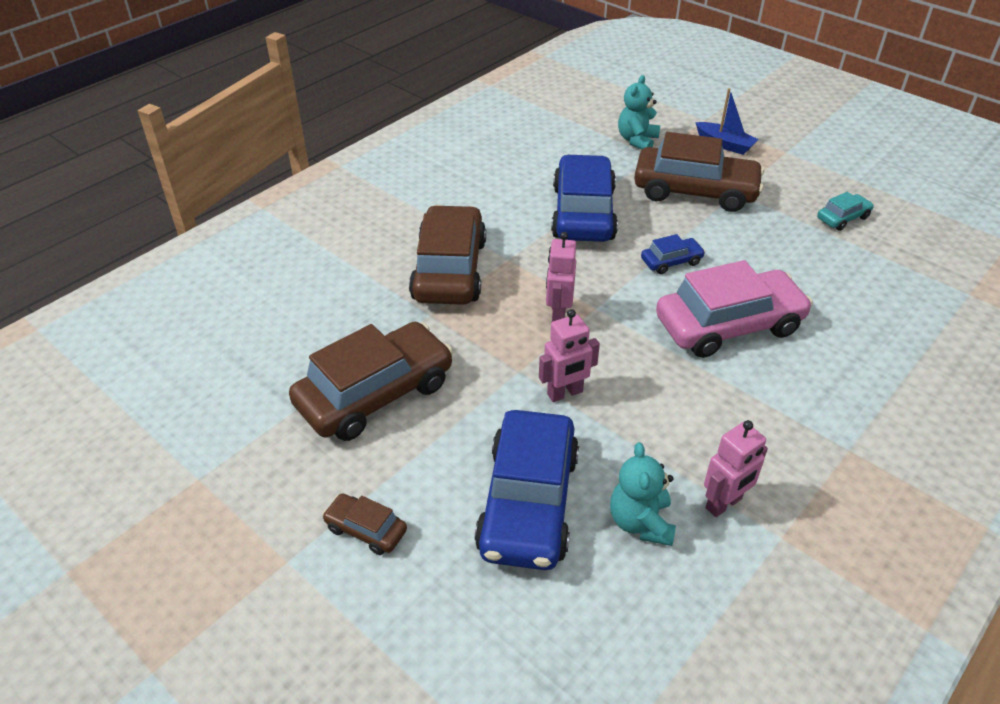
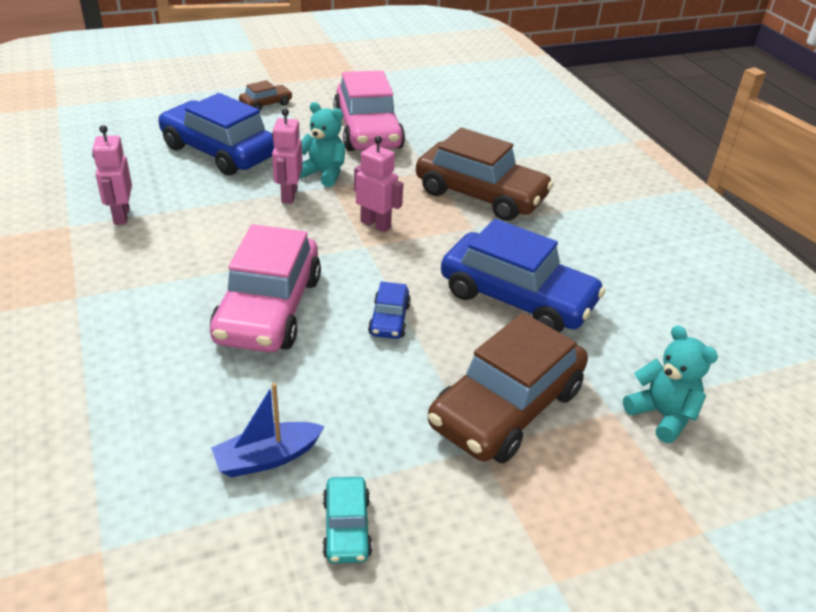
camera: 115 degrees right, 5 degrees down
(375, 394) = (367, 131): brown car -> pink car
(640, 522) = (154, 181): turquoise teddy bear -> turquoise teddy bear (323, 174)
(724, 144) = (611, 510): blue boat -> blue boat (267, 458)

